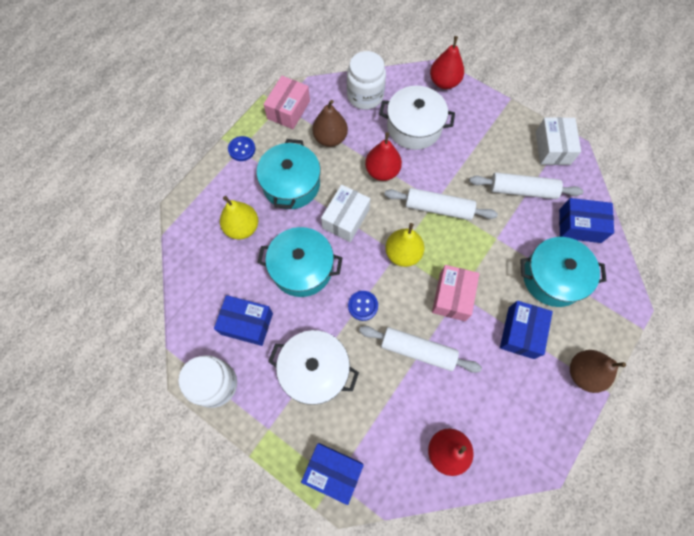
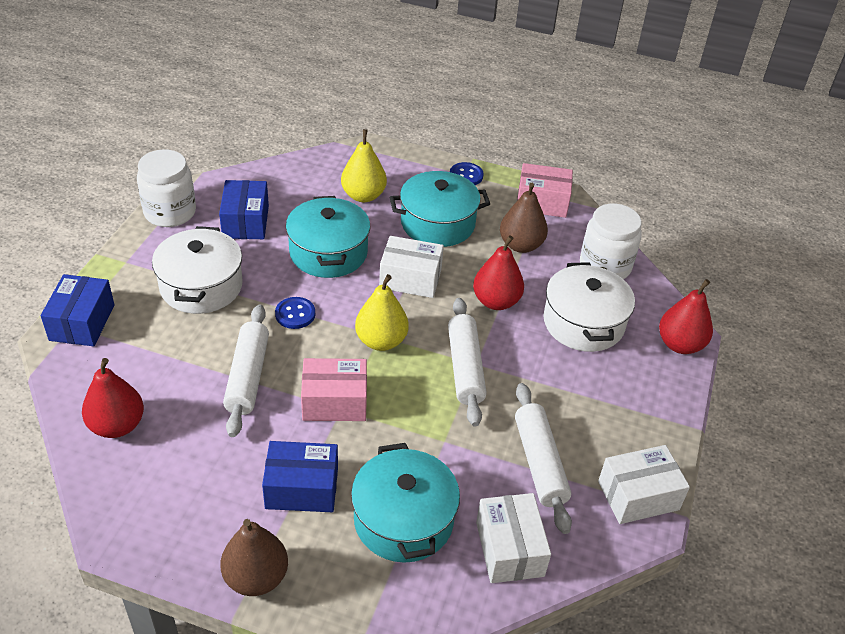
camera: 70 degrees right, 25 degrees down
(580, 226) = (509, 549): blue box -> white box

